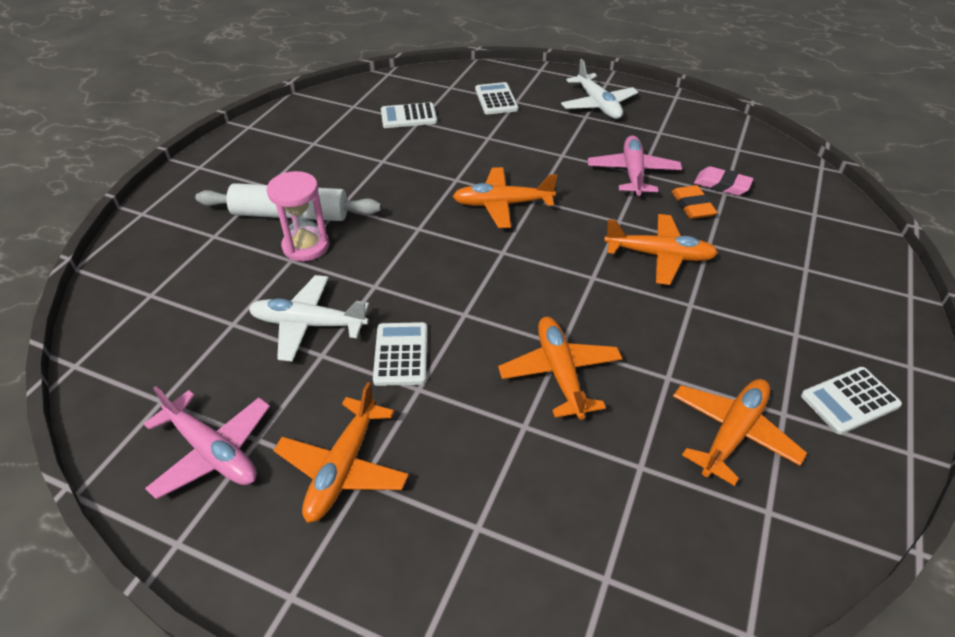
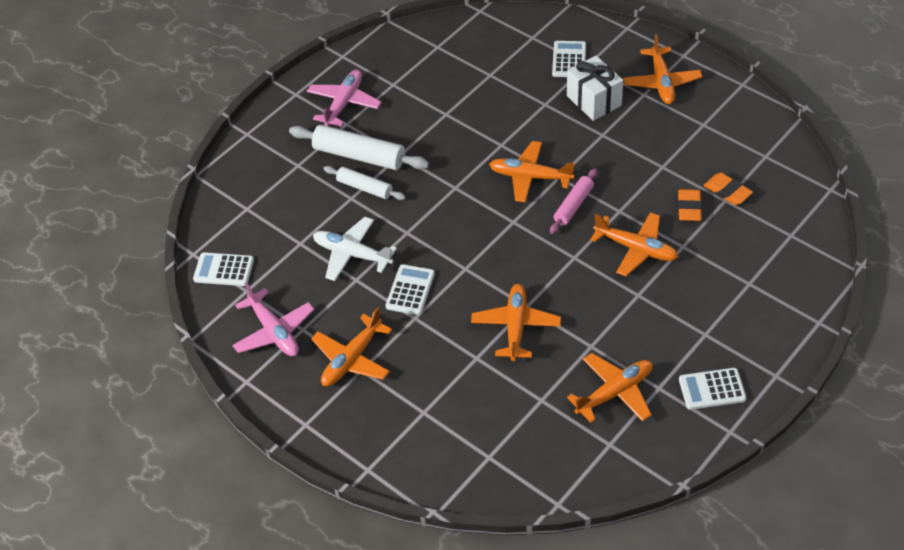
camera: 20 degrees right, 5 degrees up
(306, 246) = (364, 188): pink hourglass -> white rolling pin
(408, 116) = (483, 67): white calculator -> white calculator (224, 270)
(538, 128) = (594, 101): none -> white gift
(565, 224) = (573, 205): none -> pink rolling pin
(598, 105) = (661, 82): white plane -> orange plane
(633, 173) = (655, 165): pink plane -> pink plane (344, 103)
(722, 185) = (727, 191): pink eraser -> orange eraser

